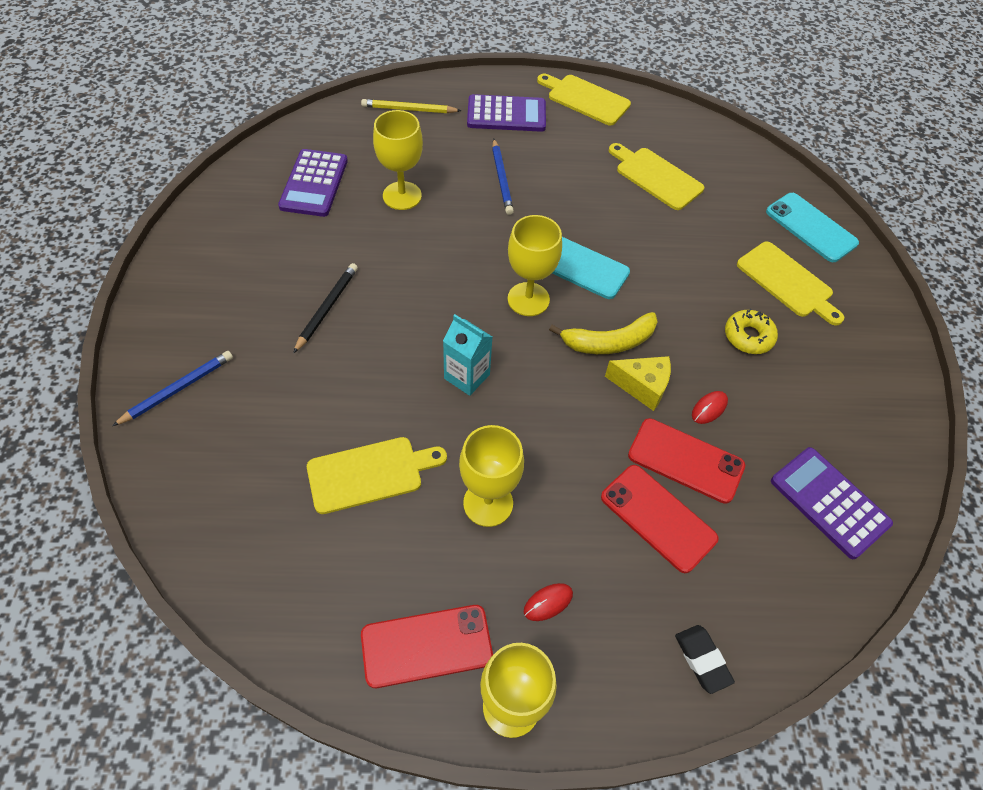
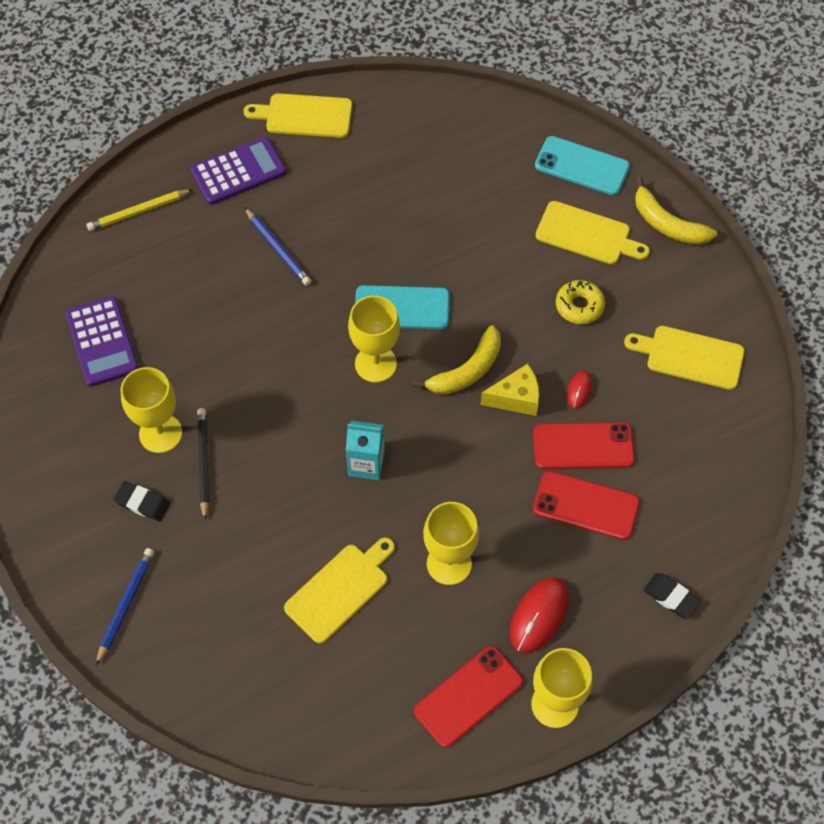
camera: 25 degrees left, 5 degrees up
(254, 315) = (142, 503): none -> black eraser
(402, 196) = (195, 313): yellow goblet -> yellow goblet (160, 433)
(548, 602) = (539, 616): red mouse -> red mouse, size x1.84
(656, 177) = (419, 177): yellow cutting board -> yellow cutting board (690, 357)
(829, 502) = (707, 424): purple calculator -> none
(872, 306) = (667, 224): none -> yellow banana

